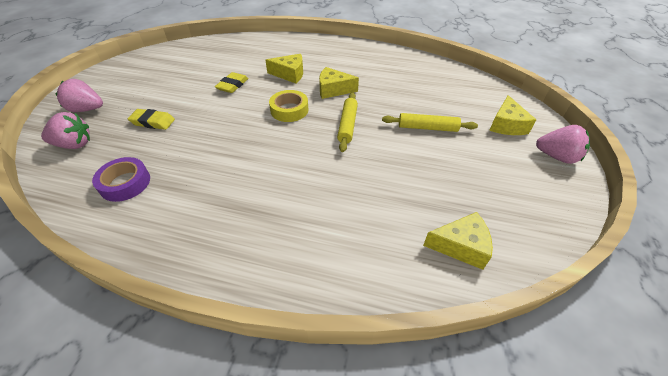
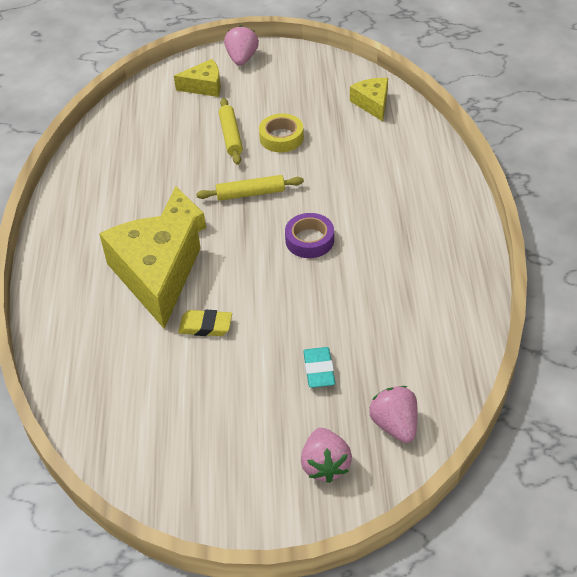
camera: 105 degrees left, 0 degrees up
(125, 183) = (423, 334): purple tape -> purple tape (309, 240)
(153, 122) = (319, 370): yellow eraser -> turquoise eraser
(289, 110) = (241, 249): yellow tape -> yellow tape (281, 137)
(290, 74) = (156, 275): yellow cheese -> yellow cheese, size x2.03

